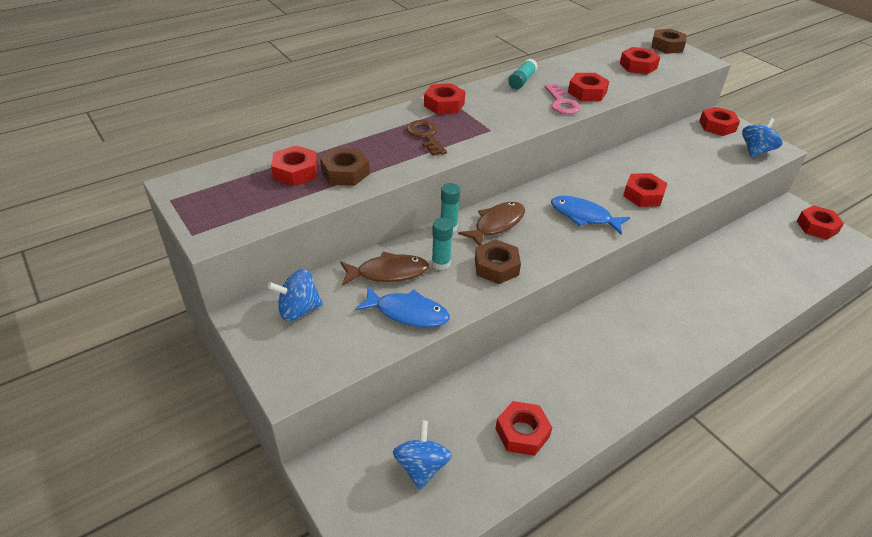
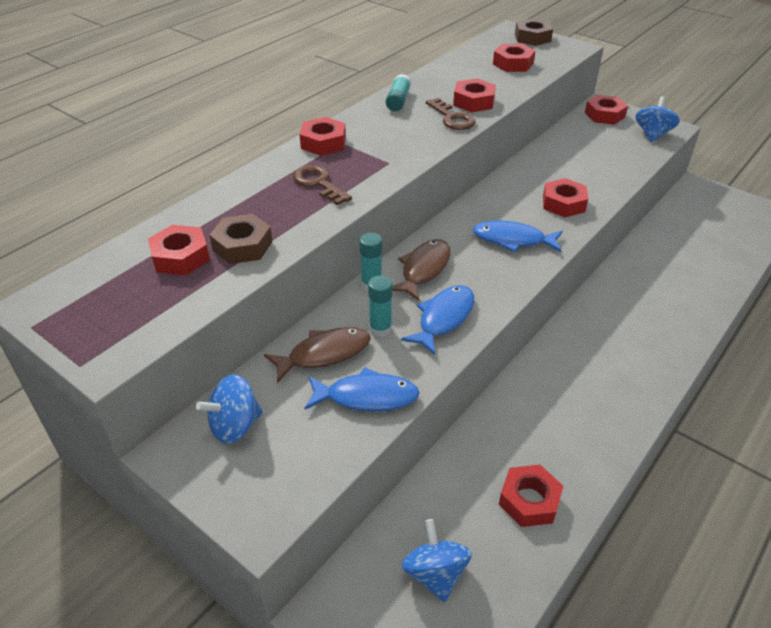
camera: 15 degrees left, 0 degrees up
(496, 267) = (443, 318): brown nut -> blue fish
(561, 103) = (452, 118): pink key -> brown key
(817, 227) = (727, 202): red nut -> none

